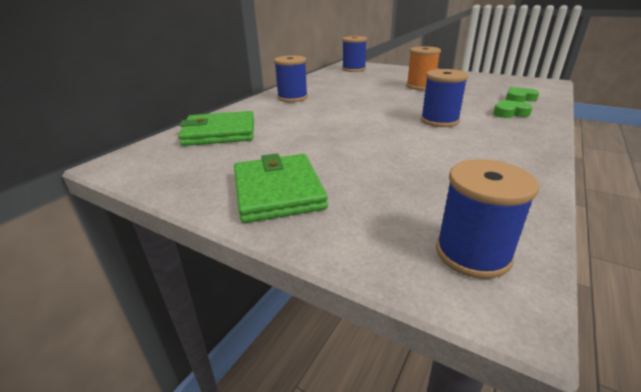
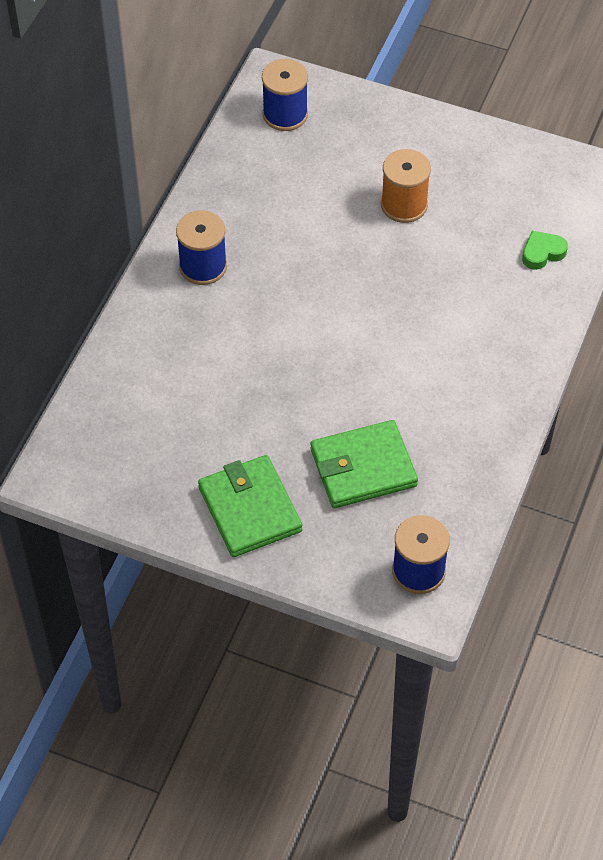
camera: 10 degrees left, 25 degrees up
(220, 133) = (138, 392): green wallet -> green wallet (363, 467)
(439, 120) = (420, 337): blue spool -> none
(509, 113) = (515, 306): green heart -> none

